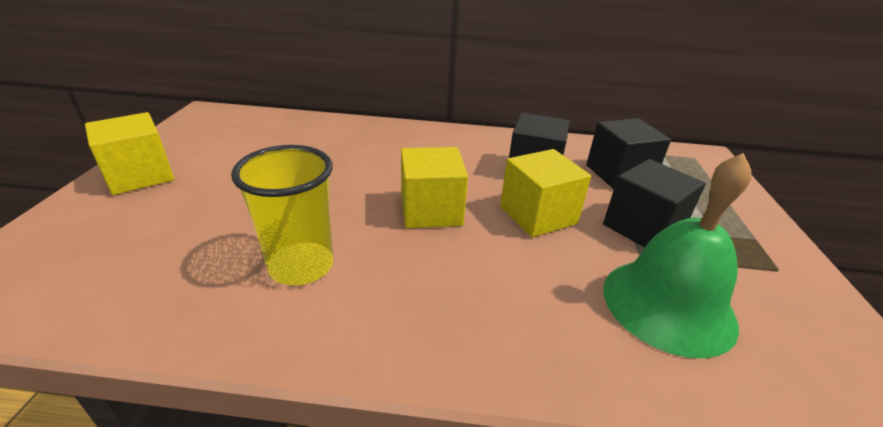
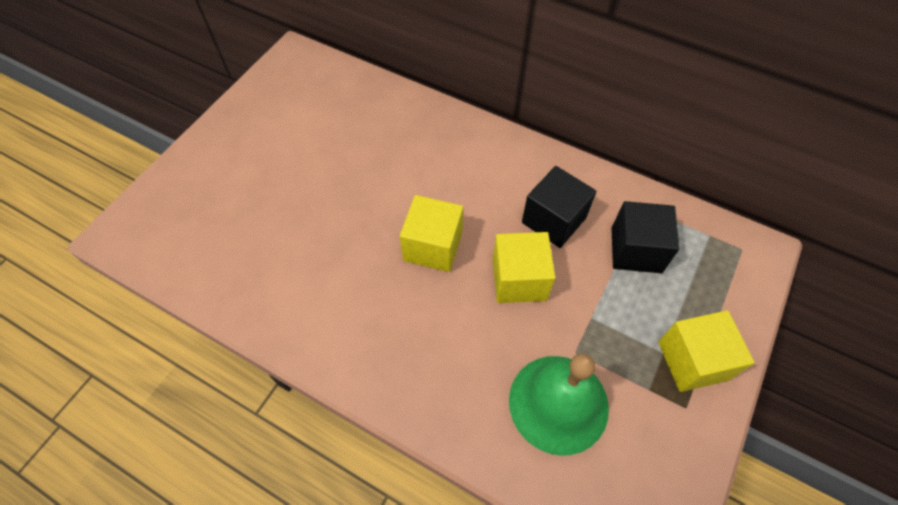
camera: 25 degrees right, 25 degrees up
(140, 176) = (230, 139): yellow cube -> yellow cube (693, 360)
(301, 266) = (316, 276): yellow cup -> none
(643, 228) = (602, 323): black cube -> none

